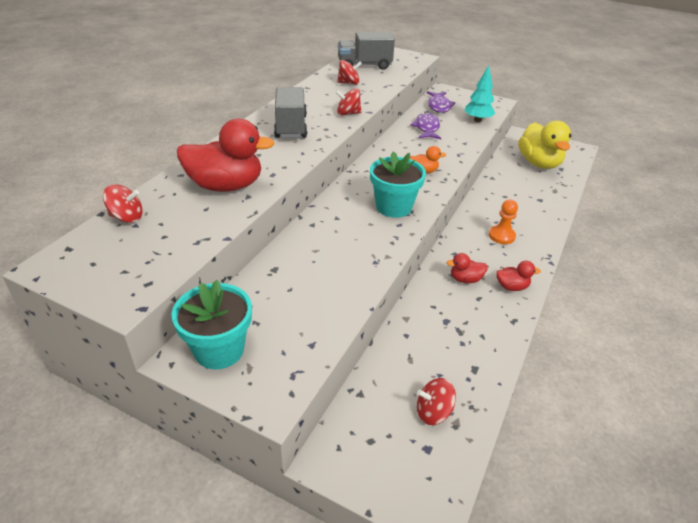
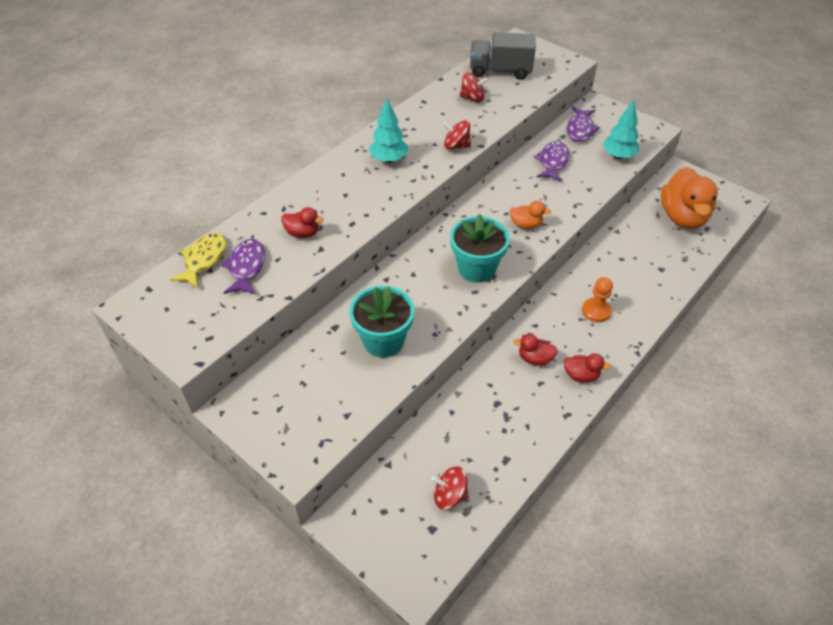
camera: 15 degrees right, 10 degrees up
(127, 217) = (204, 260): red spinning top -> yellow fish
(175, 218) = (246, 267): none -> purple fish
(219, 350) = (264, 406): turquoise flower pot -> turquoise flower pot (383, 340)
(226, 186) = (303, 233): red duck -> red duck, size x0.47
(291, 127) = (389, 159): grey truck -> turquoise tree
(539, 163) = (683, 217): yellow duck -> orange duck

